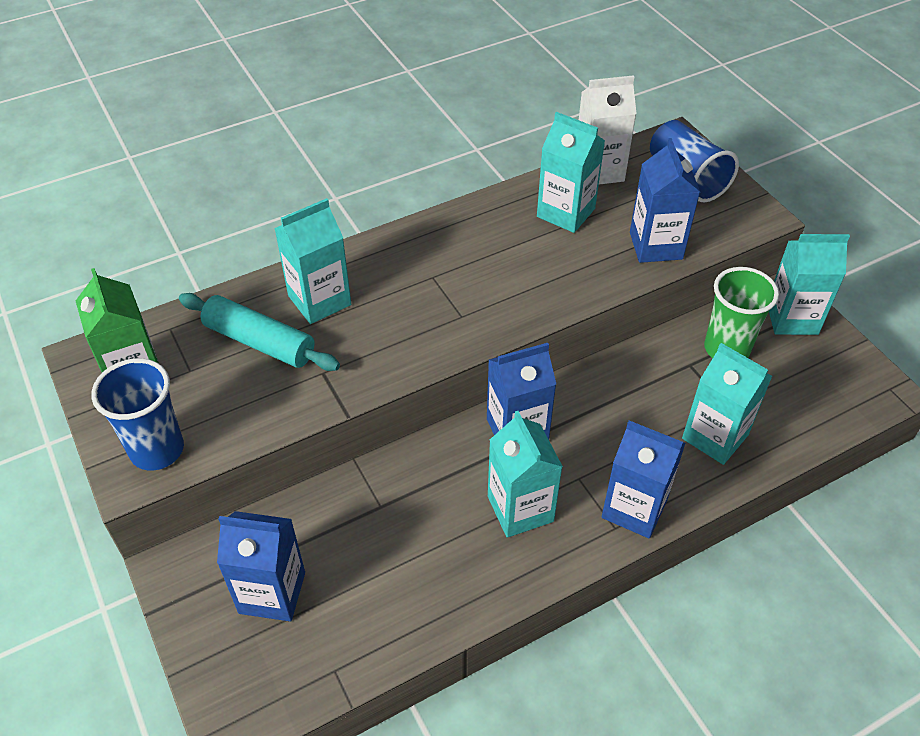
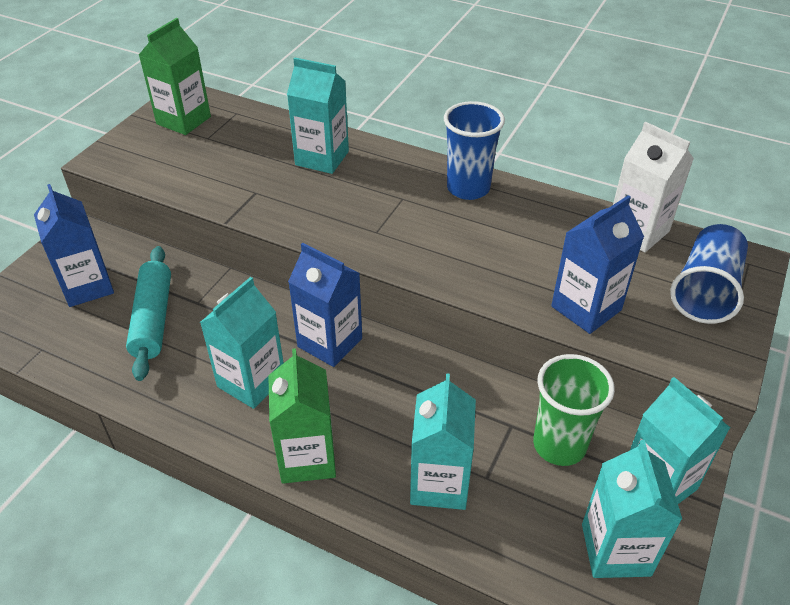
camera: 55 degrees right, 5 degrees down
(157, 450) = (130, 158): blue cup -> blue cup (468, 188)
(260, 342) = (258, 152): turquoise rolling pin -> turquoise rolling pin (153, 319)
(566, 213) = (559, 235): turquoise carton -> turquoise carton (615, 549)
(634, 508) = (307, 458): blue carton -> green carton

